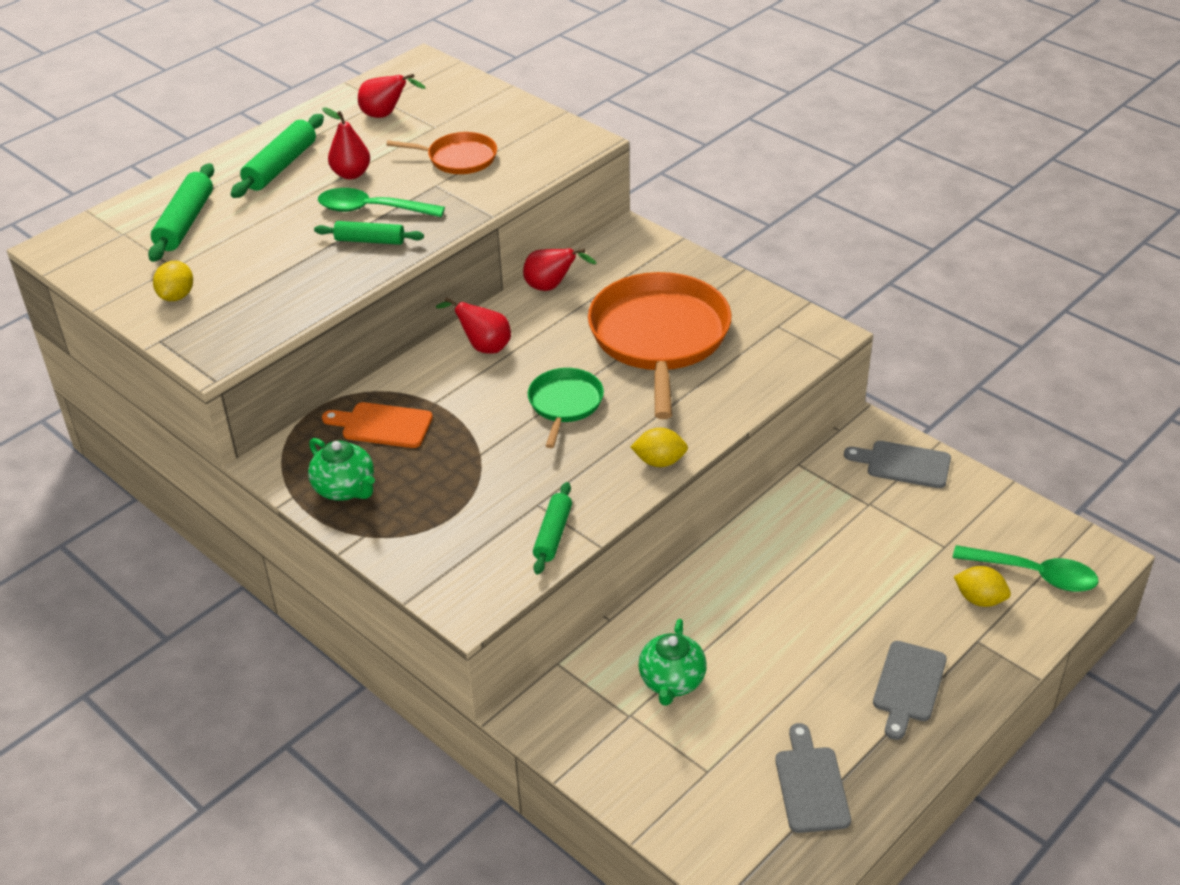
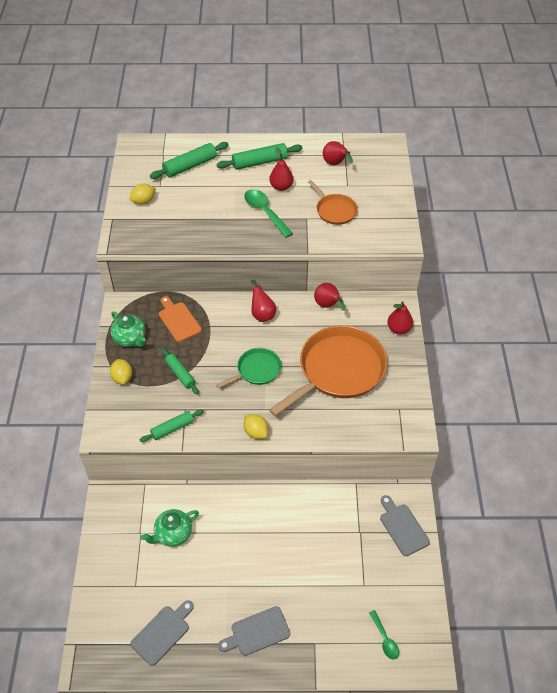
camera: 45 degrees right, 10 degrees up
(345, 489) = (130, 338): green teapot -> green teapot turned 45 degrees counterclockwise
(370, 240) = (244, 228): green rolling pin -> green rolling pin (180, 374)
(666, 256) = (399, 329): none -> red pear
(979, 599) = (343, 625): yellow lemon -> yellow lemon (122, 378)
(1034, 574) = (385, 639): green spoon -> green spoon, size x0.58

